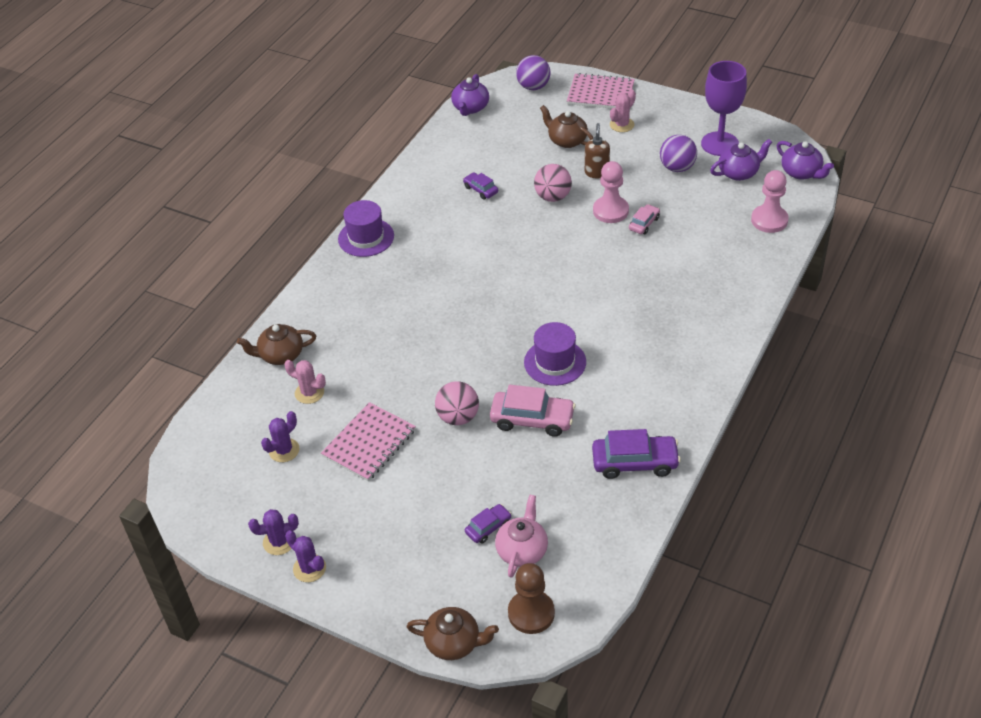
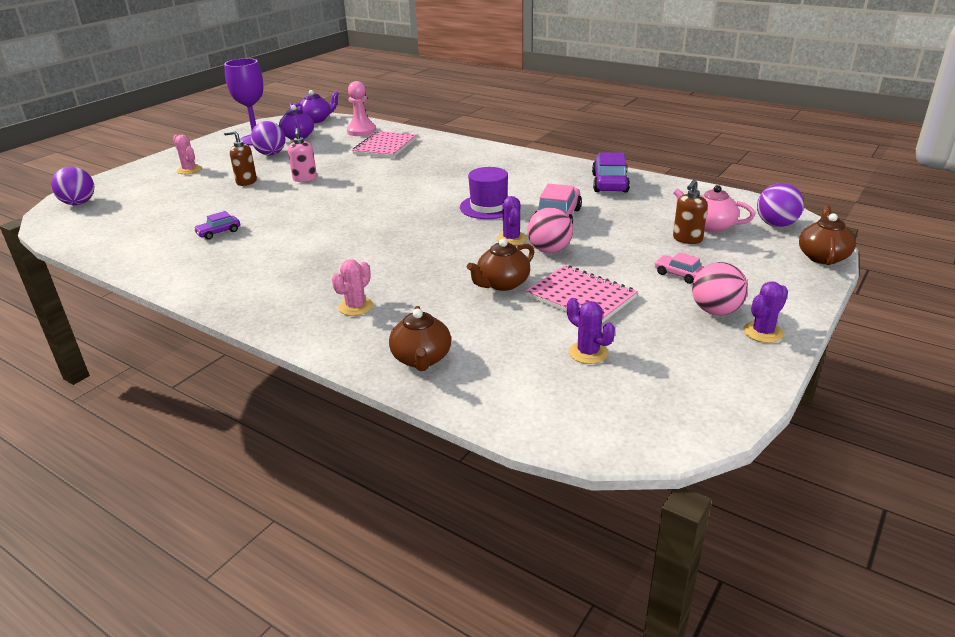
camera: 85 degrees left, 15 degrees down
(279, 542) = (730, 353): purple cactus -> purple cactus (511, 239)
(309, 393) = (495, 336): pink cactus -> pink cactus (356, 307)
(366, 237) = (240, 299): purple hat -> none
(470, 108) = (70, 235): purple teapot -> none
(488, 527) = (687, 239): purple car -> brown soap dispenser
(531, 613) = (776, 225): brown pawn -> purple ball
(553, 197) = (263, 200): pink ball -> pink ball (715, 311)
(567, 140) = (185, 192): brown teapot -> brown teapot (502, 284)
(600, 94) = (132, 176): pink notebook -> pink notebook (385, 146)
(610, 211) = (305, 179): pink pawn -> pink soap dispenser
(644, 223) = (332, 168): pink car -> pink car (679, 274)

